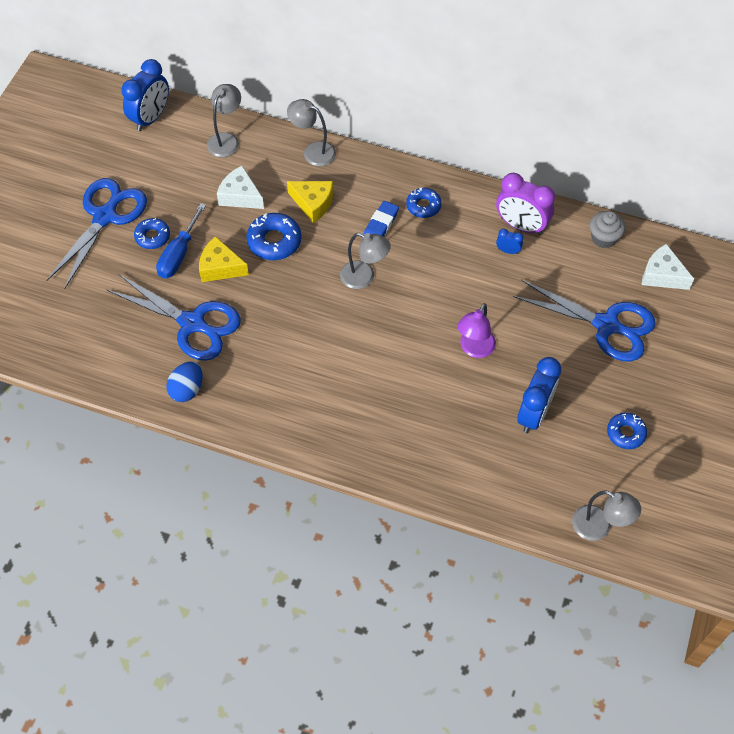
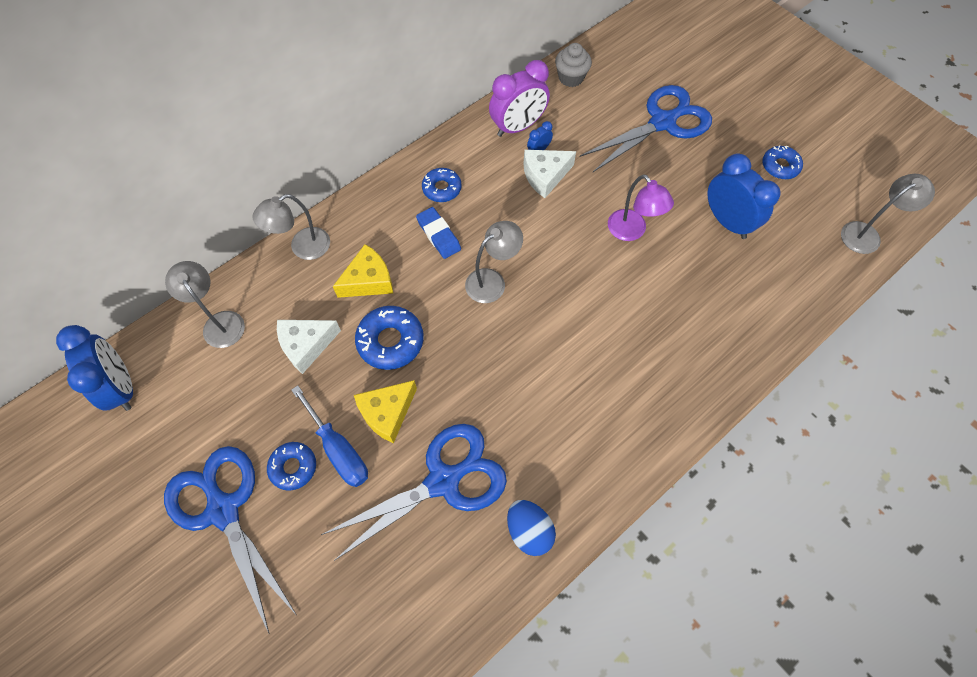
camera: 60 degrees left, 5 degrees up
(662, 275) = (634, 60): white cheese -> white cheese (545, 176)

